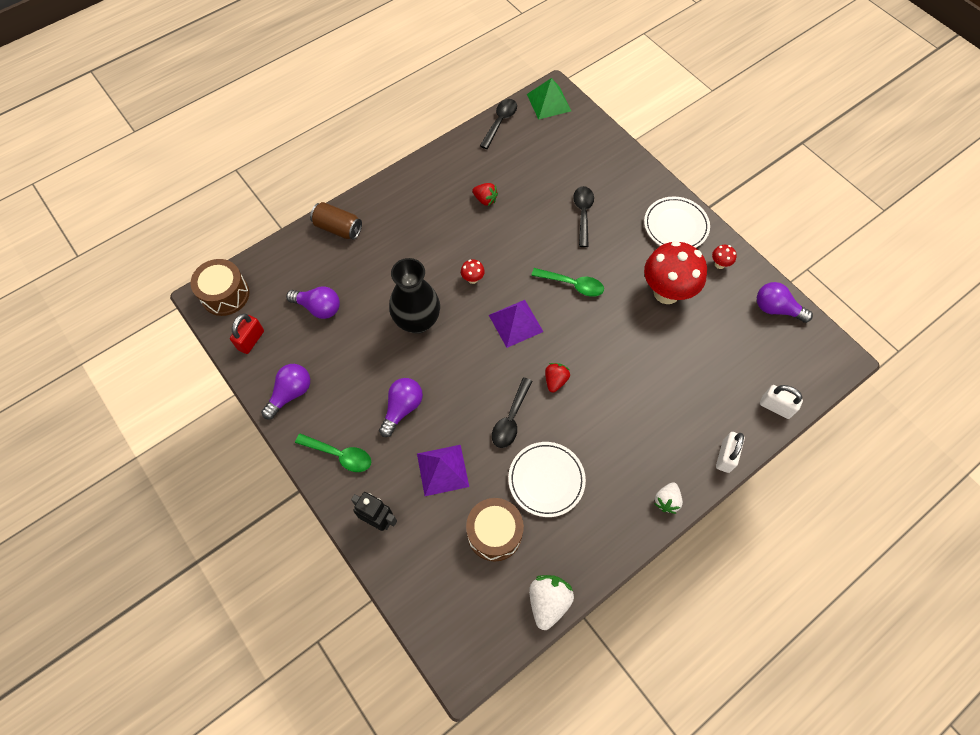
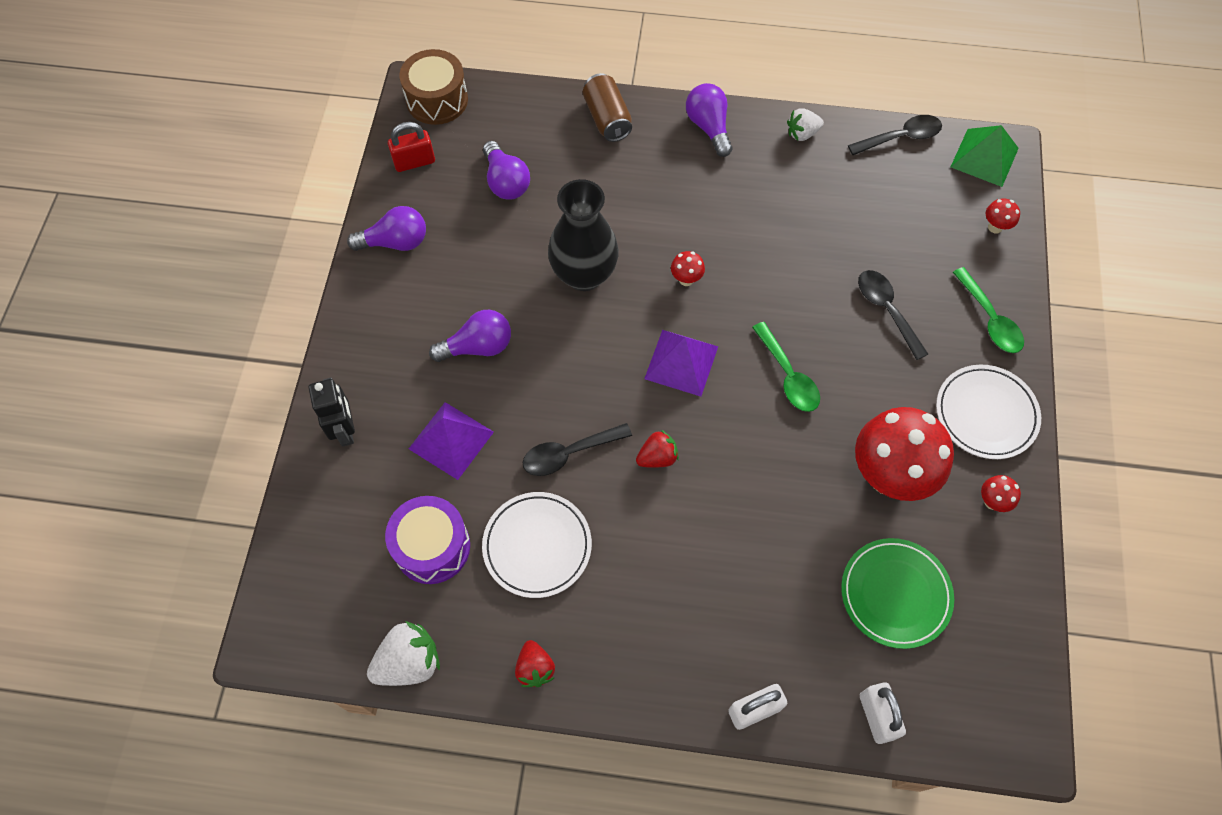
camera: 45 degrees right, 0 degrees up
(340, 455) = (376, 338): green spoon -> green spoon (990, 319)
(485, 200) = (791, 208): red strawberry -> red strawberry (535, 668)
(494, 533) = (432, 547): brown drum -> purple drum
(583, 214) = (886, 310): black spoon -> black spoon turned 75 degrees counterclockwise
(588, 133) = (995, 227): none -> red mushroom
(666, 500) = (636, 689): white strawberry -> white strawberry (802, 133)
(725, 344) = (895, 594): none -> green plate
(776, 309) = (1007, 613): purple light bulb -> purple light bulb (709, 127)

